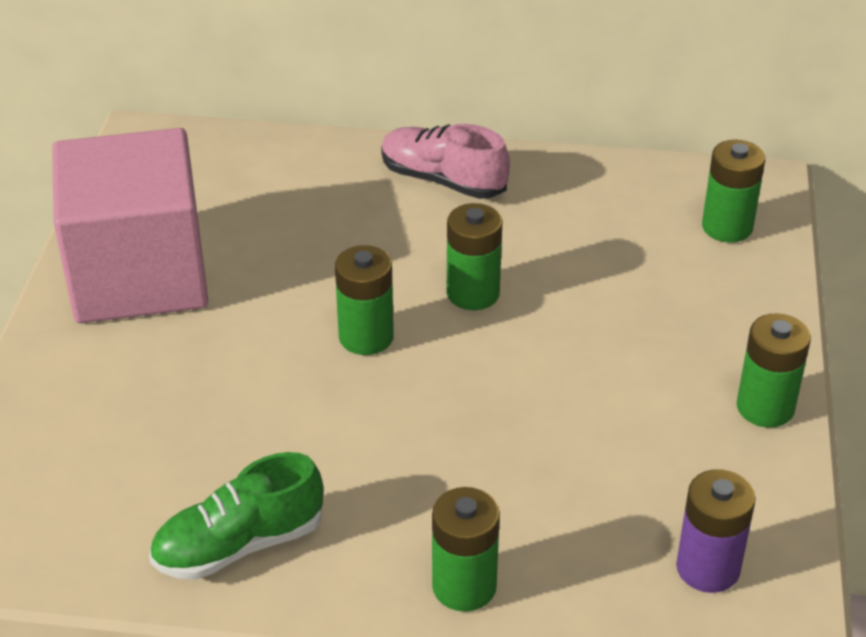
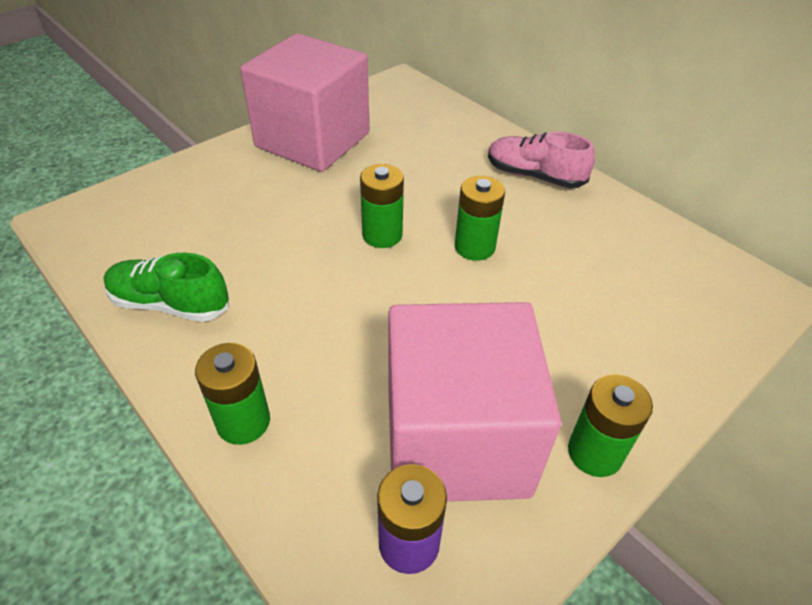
camera: 40 degrees right, 5 degrees up
(443, 180) = (534, 176): pink shoe -> pink shoe turned 45 degrees counterclockwise
(655, 471) = (456, 439): none -> pink cube
(727, 227) = (706, 306): green battery -> none

